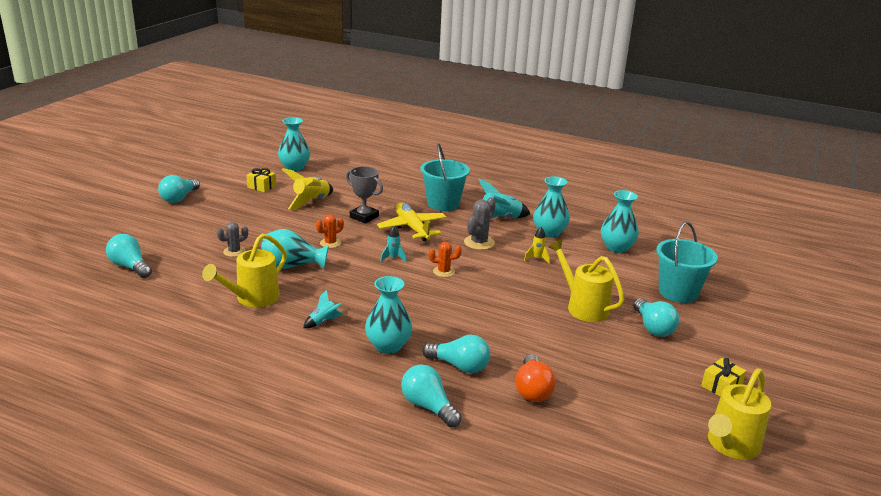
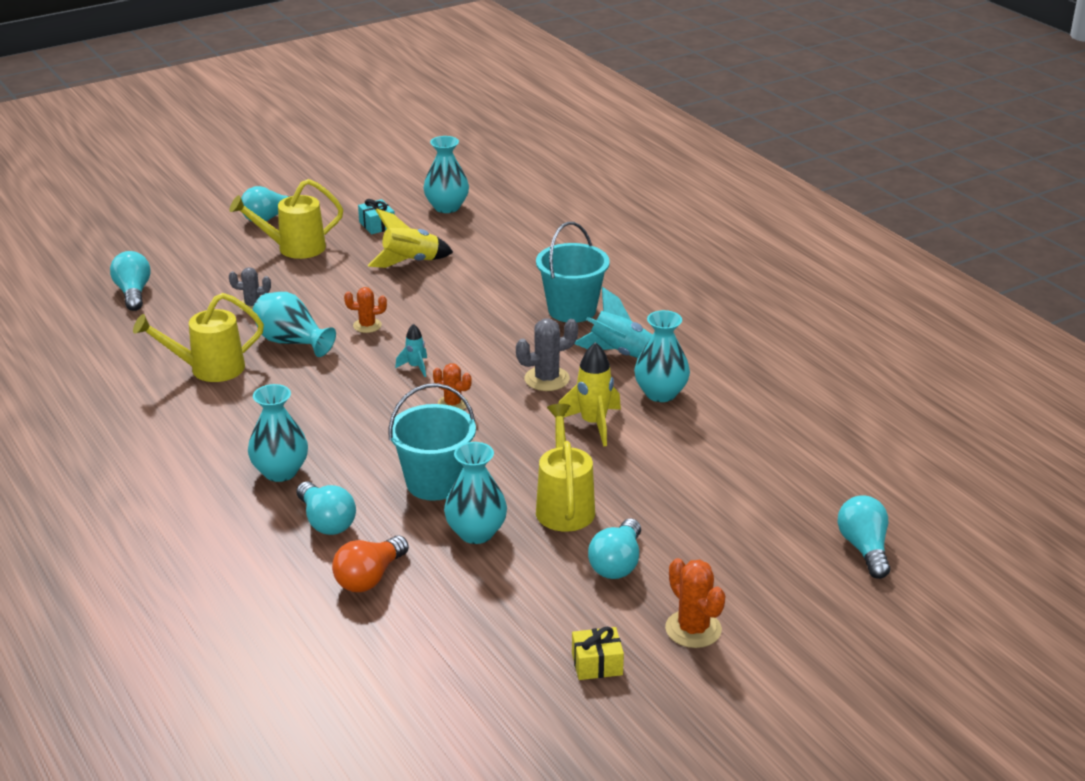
camera: 35 degrees right, 5 degrees up
(261, 186) = (377, 225): yellow gift -> turquoise gift
(323, 322) = (248, 420): turquoise rocket -> none
(364, 217) = (448, 301): grey trophy -> none
(412, 228) = (488, 333): yellow plane -> none
(428, 406) = (240, 552): turquoise light bulb -> turquoise light bulb (864, 548)
(537, 259) = (593, 424): yellow rocket -> yellow rocket, size x1.80
(616, 248) = (726, 444): turquoise vase -> turquoise vase (476, 533)
(678, 292) = (722, 532): turquoise bucket -> turquoise bucket (434, 483)
(730, 446) = (505, 728): yellow watering can -> yellow watering can (294, 248)
(737, 347) = (693, 629): none -> orange cactus

